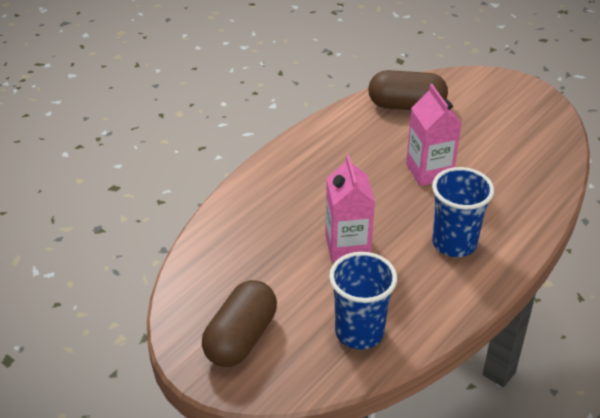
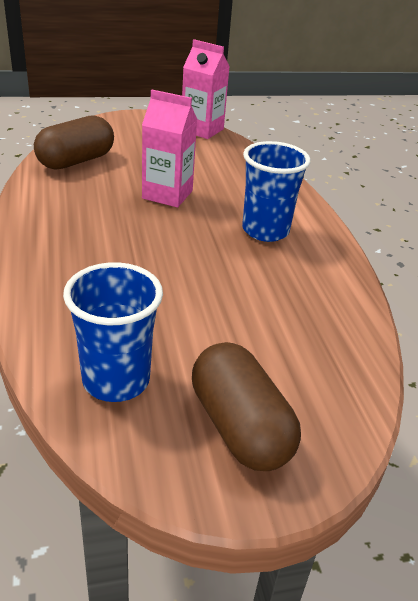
camera: 55 degrees left, 5 degrees down
(347, 246) = (197, 281): pink carton -> pink carton (202, 130)
(359, 332) = (316, 338): blue cup -> blue cup (116, 380)

